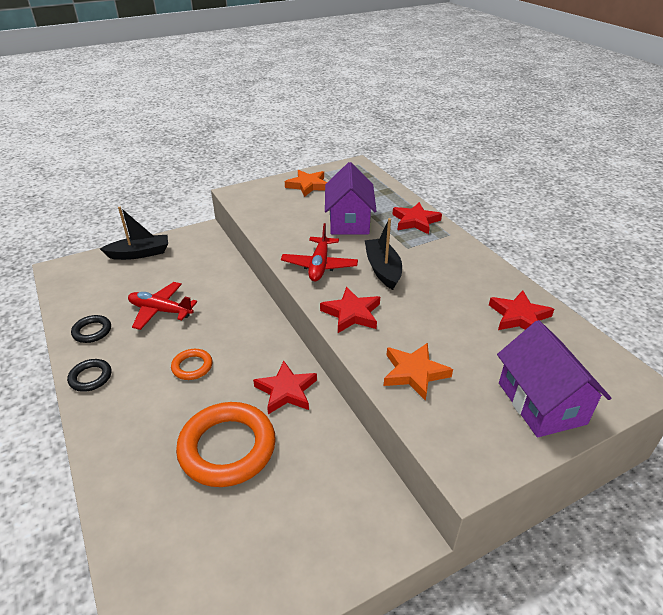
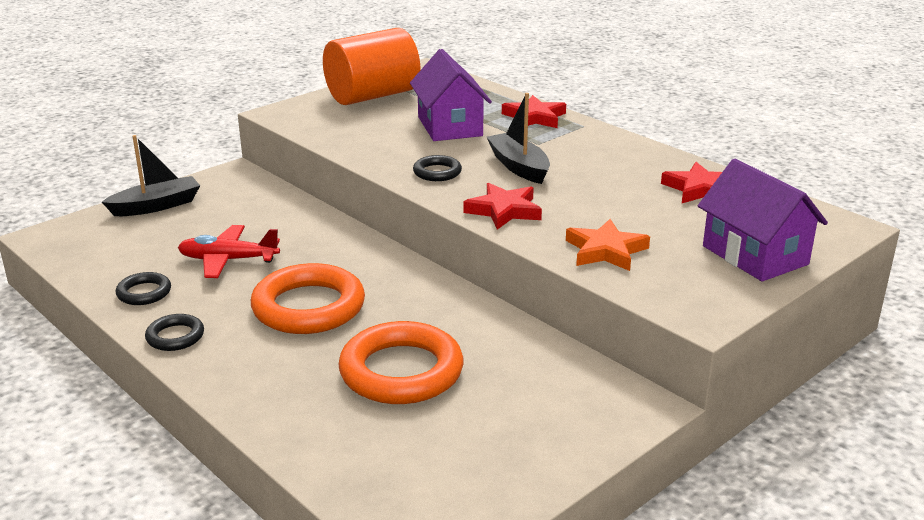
camera: 15 degrees left, 10 degrees down
(192, 366) = (308, 307): orange ring -> orange ring, size x2.06
(286, 391) = (445, 311): red star -> none
(308, 185) = (372, 96): orange star -> orange cylinder
(319, 265) = (437, 172): red plane -> black ring

